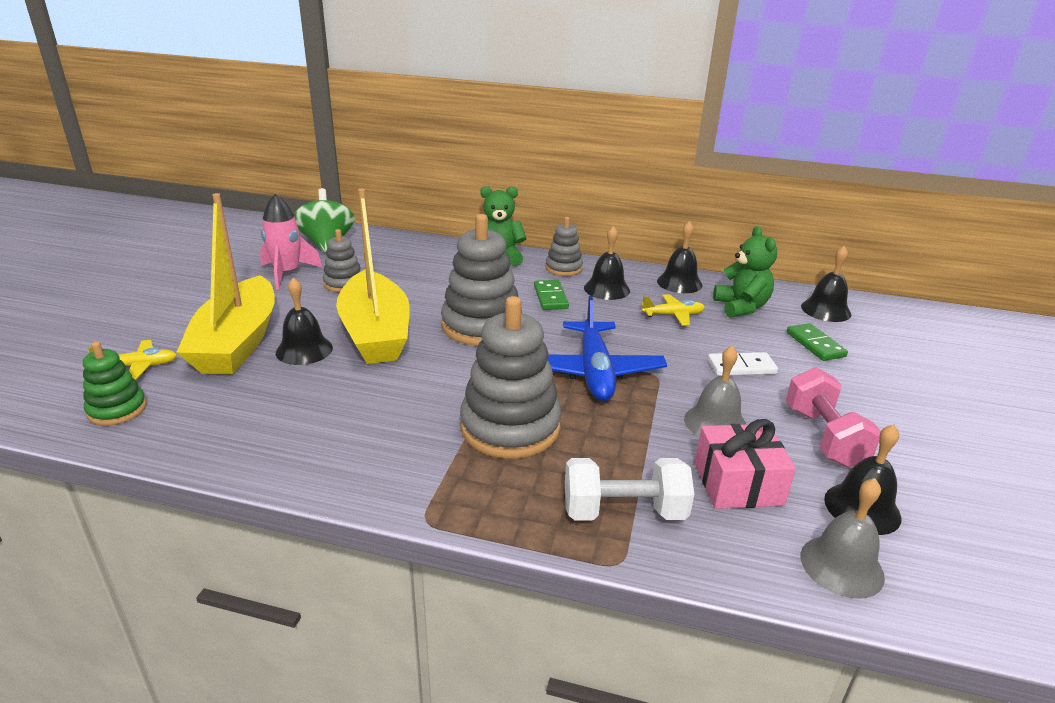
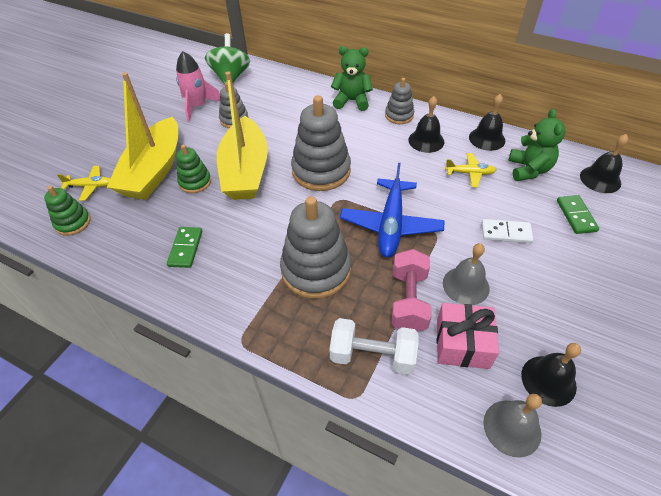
camera: 15 degrees right, 20 degrees up
(304, 350) = (195, 182): black bell -> green stacking toy
(550, 297) = (380, 146): green domino -> green domino (186, 248)
(824, 437) = (545, 310): pink dumbbell -> pink dumbbell (408, 301)

